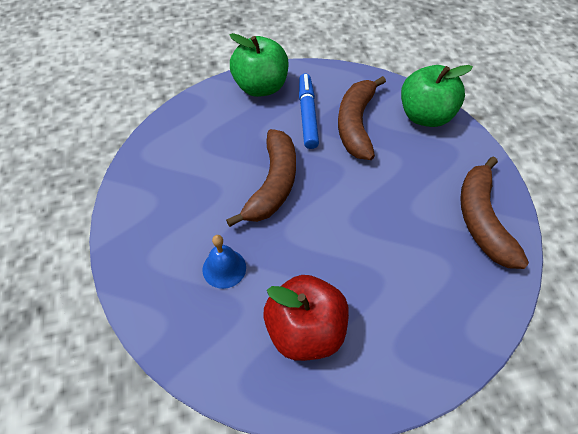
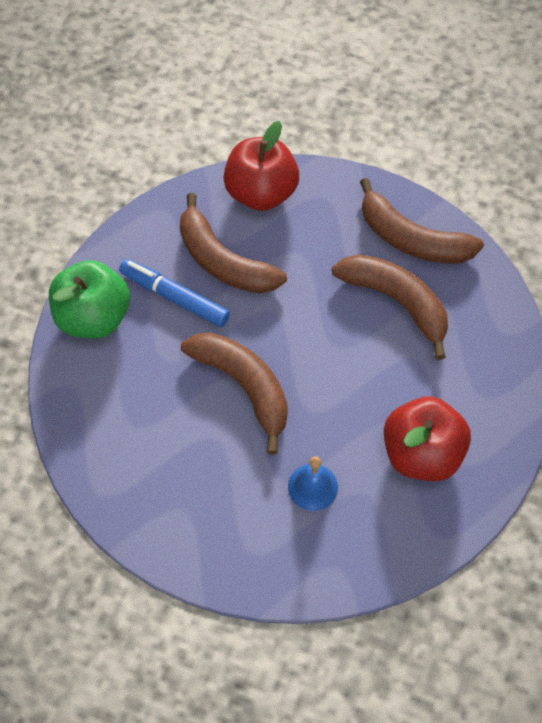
camera: 55 degrees left, 5 degrees up
(419, 239) = (396, 302): none -> brown banana
(424, 116) = (261, 193): green apple -> red apple

